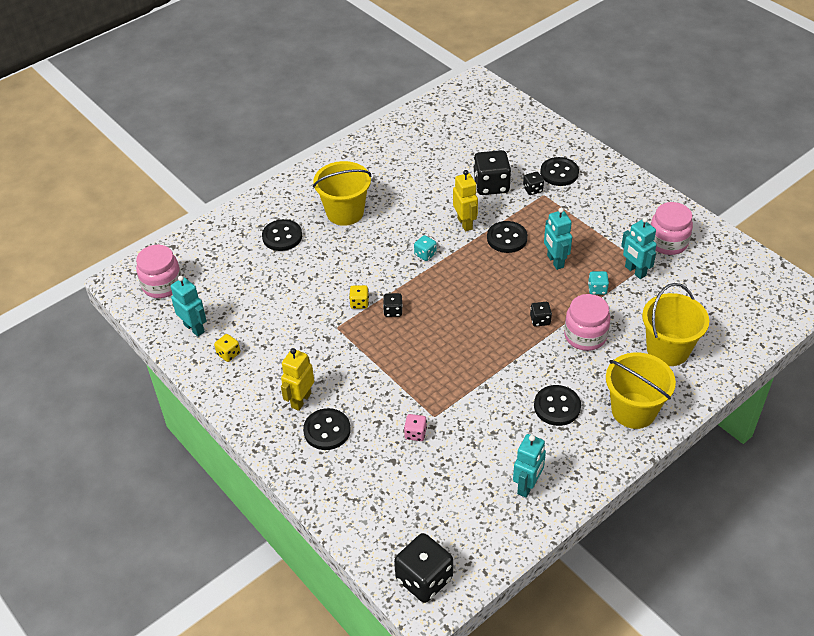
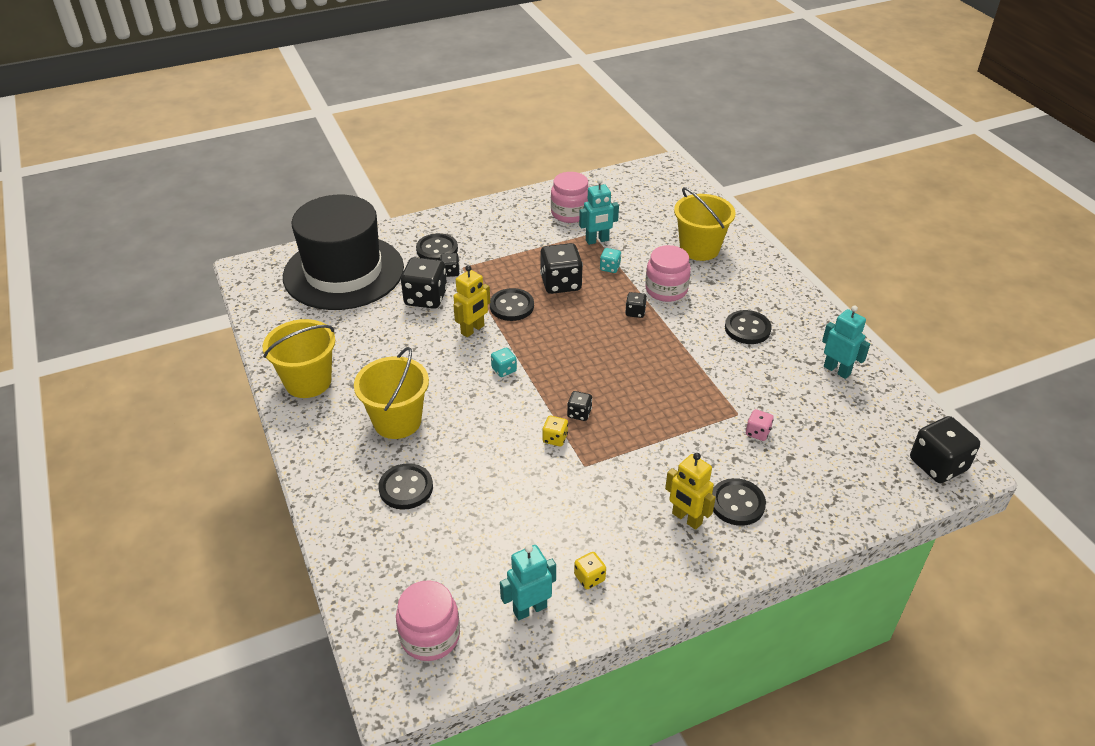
camera: 75 degrees left, 5 degrees down
(465, 223) = (473, 330): yellow robot -> yellow robot turned 135 degrees clockwise
(499, 131) = (343, 272): none -> black hat
(555, 261) = (560, 283): turquoise robot -> black dice
(633, 410) = (763, 286): yellow bucket -> yellow bucket (308, 382)

